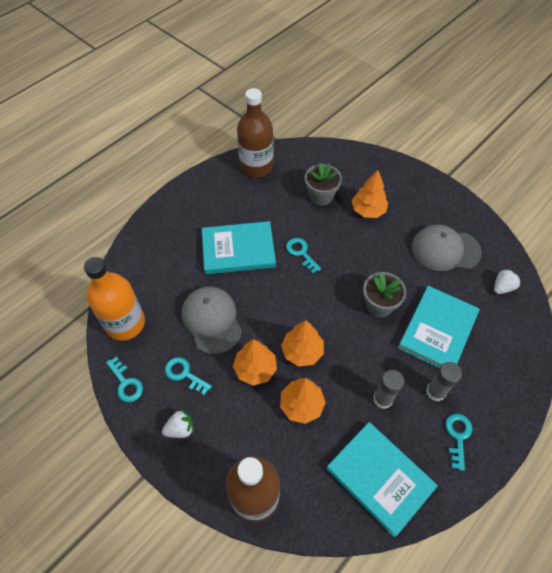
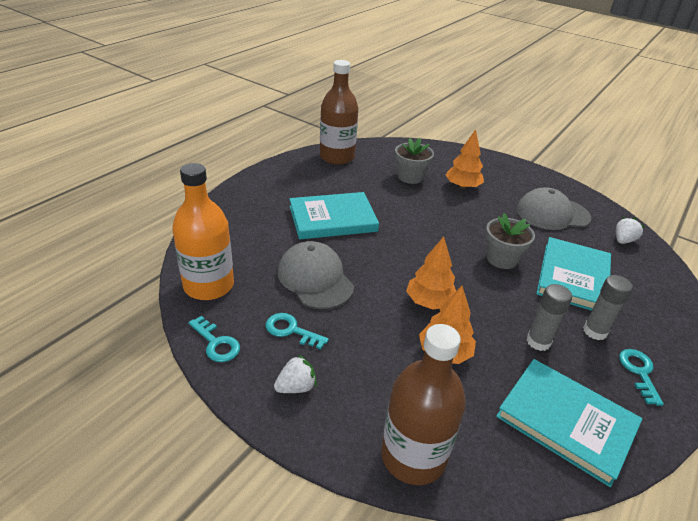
camera: 10 degrees left, 20 degrees down
(255, 369) = (378, 321): orange tree -> none
(301, 253) = (403, 219): turquoise key -> none

